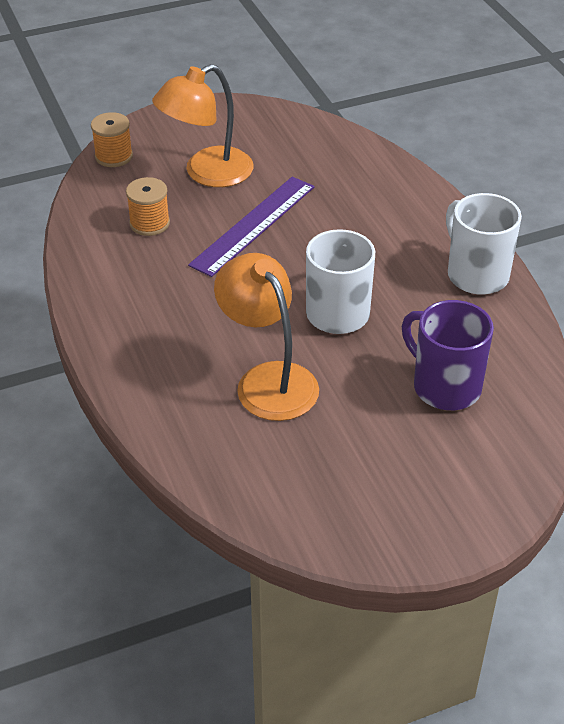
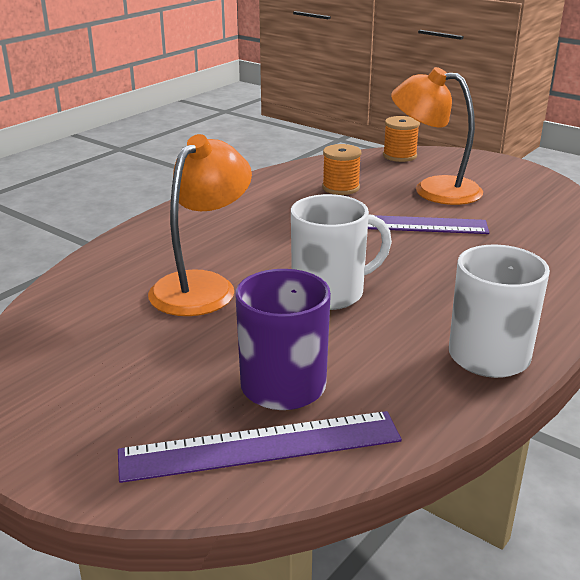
camera: 60 degrees right, 15 degrees down
(507, 424) = (260, 446): none -> purple ruler

